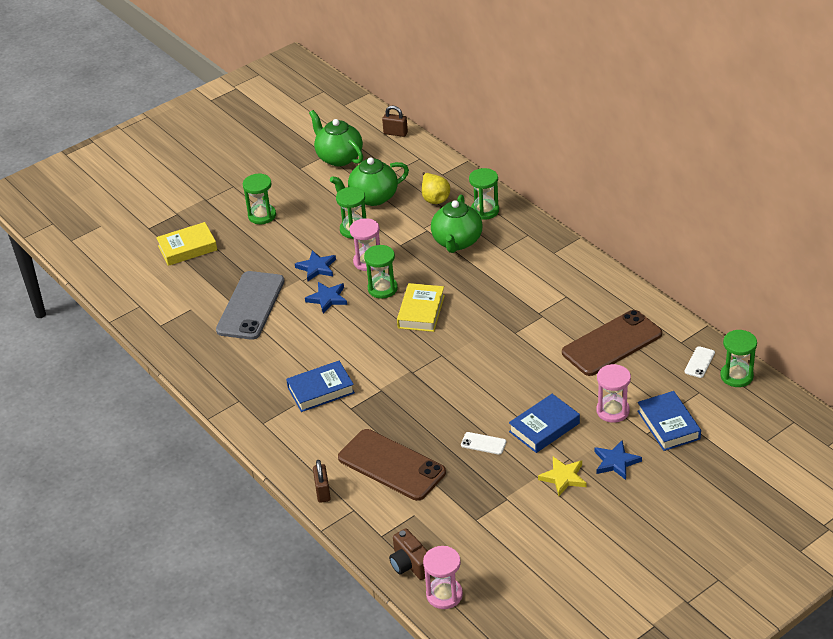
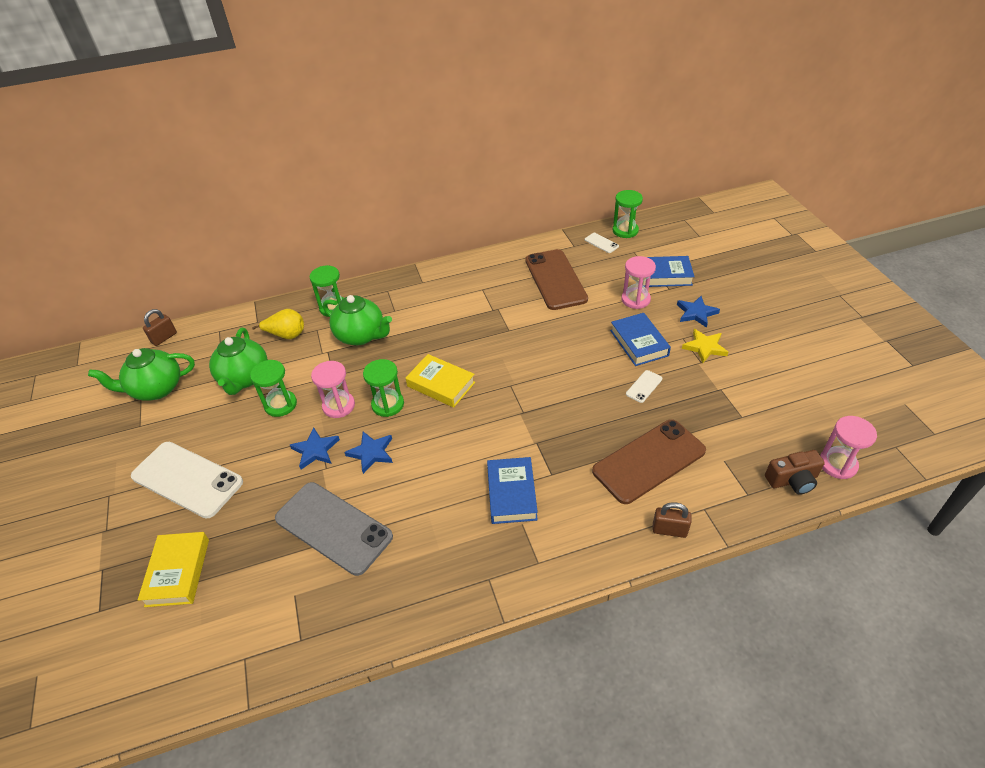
camera: 70 degrees left, 5 degrees up
(262, 215) = (187, 479): green hourglass -> white phone

